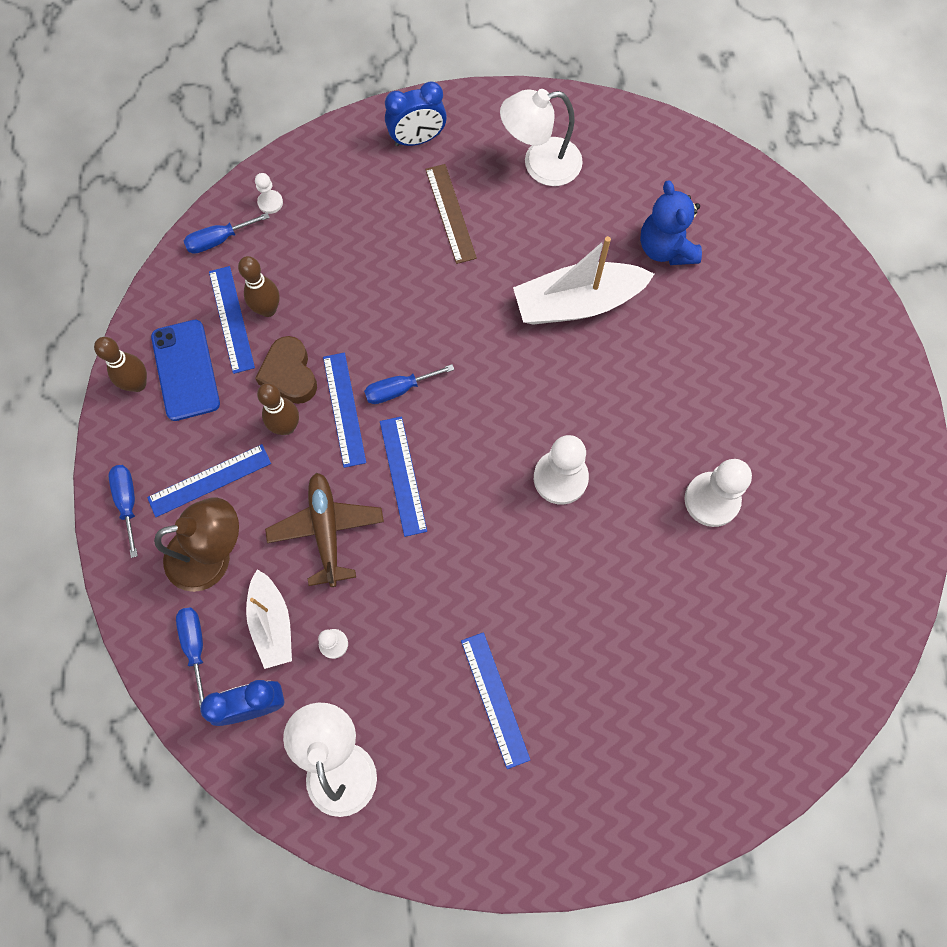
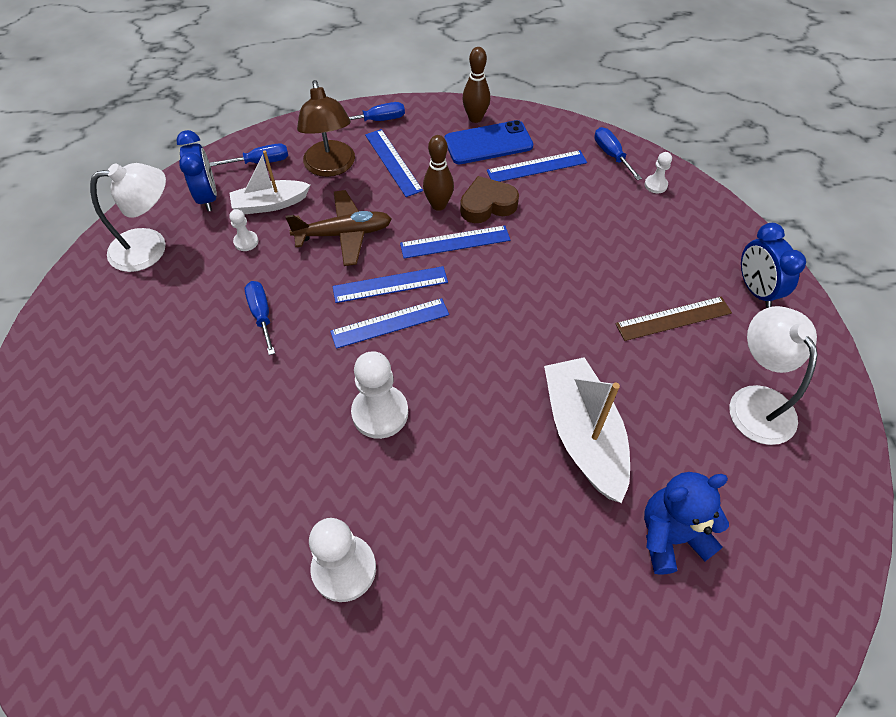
camera: 90 degrees right, 15 degrees down
(268, 309) = (548, 188): brown bowling pin -> none
(399, 389) = (475, 280): blue screwdriver -> blue screwdriver (261, 315)
(494, 699) = (172, 354): blue ruler -> blue ruler (390, 323)

